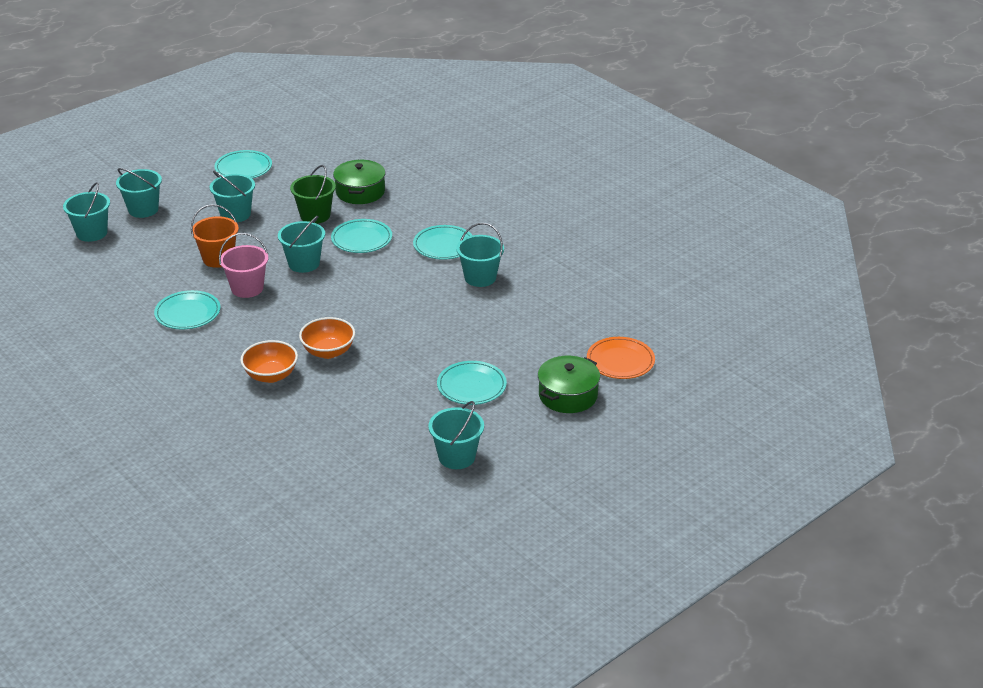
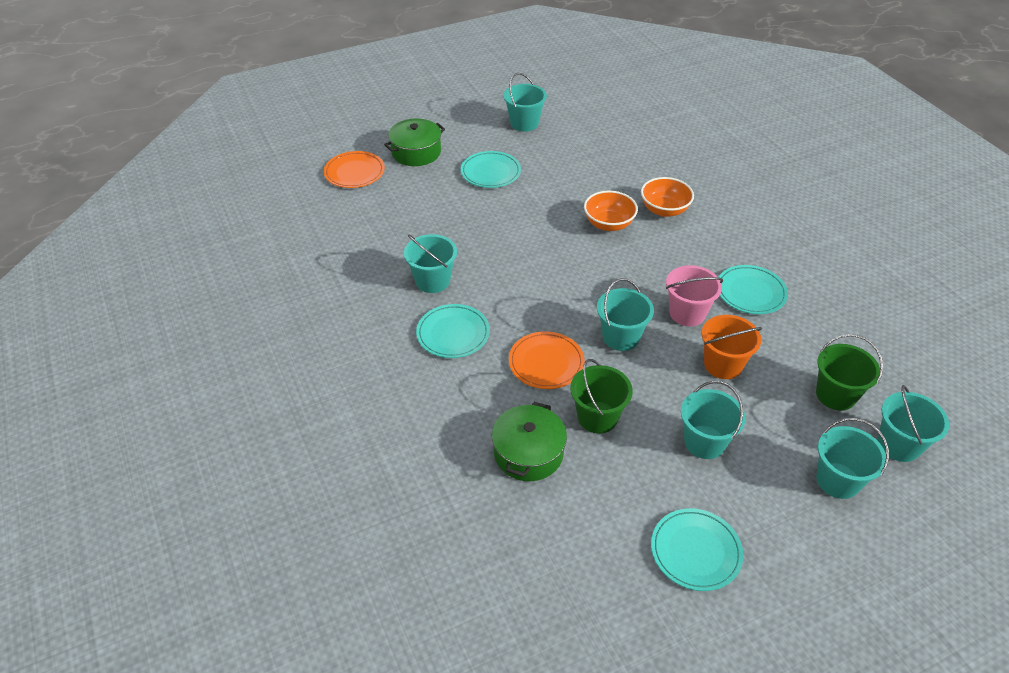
camera: 165 degrees left, 10 degrees up
(130, 253) = (836, 395): none -> green bucket
(361, 239) = (546, 363): turquoise plate -> orange plate

